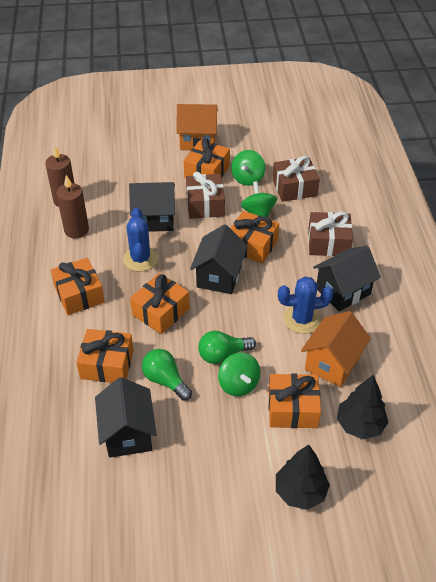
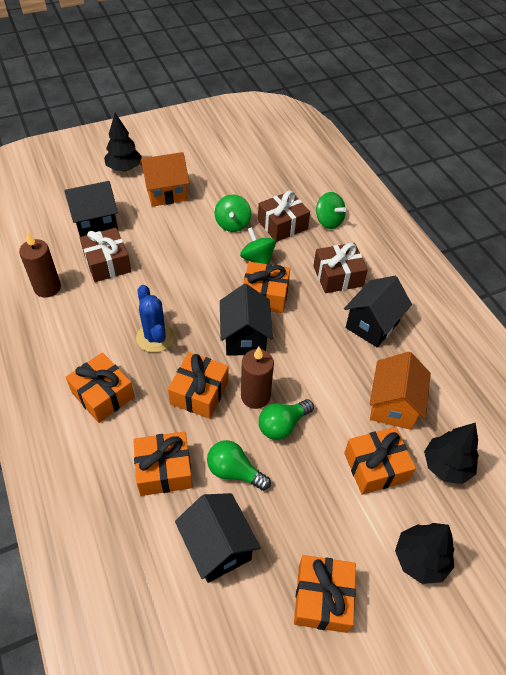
camera: 20 degrees left, 5 degrees up
(76, 230) = (72, 320): brown candle -> brown candle (255, 396)
(154, 219) = (153, 289): black house -> black house (96, 223)
(168, 113) = (124, 168): none -> black tree
(205, 205) = (200, 261): brown gift -> brown gift (107, 263)
(207, 172) = (188, 225): orange gift -> orange gift (322, 598)
(238, 384) = (311, 454): green spinning top -> green spinning top (328, 221)
(302, 319) = (345, 365): blue cactus -> none

